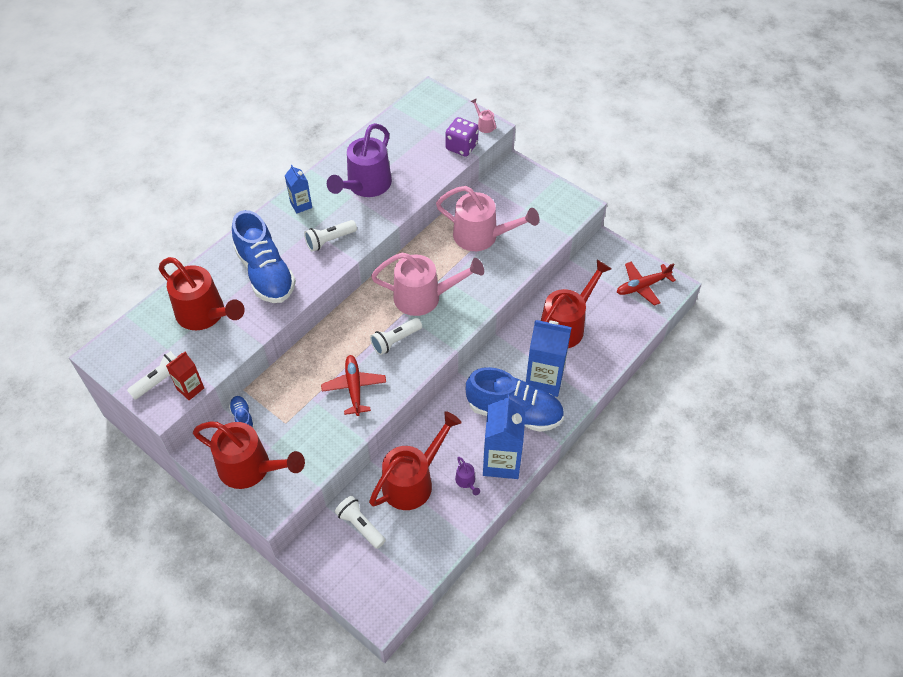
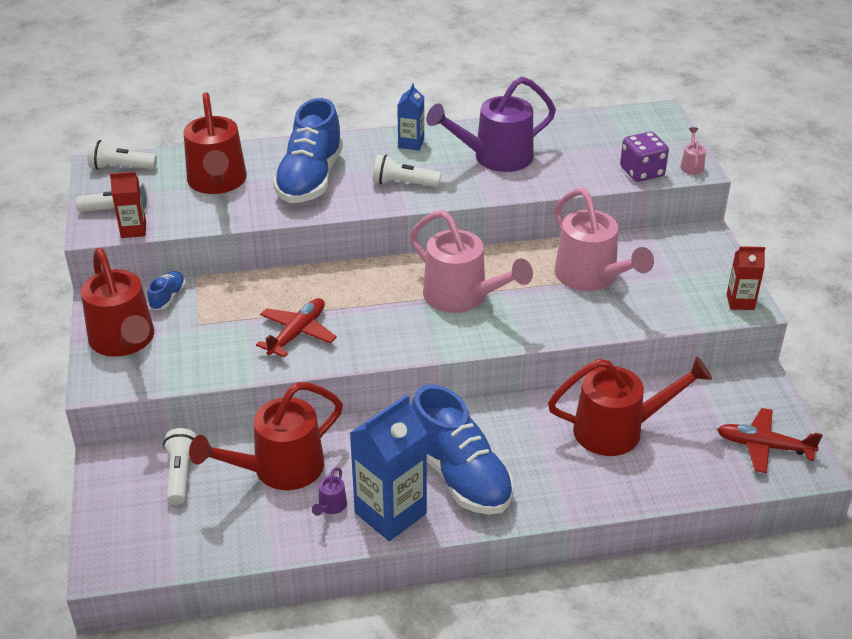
camera: 40 degrees right, 15 degrees down
(395, 341) = (387, 317): white flashlight -> white flashlight (121, 167)
(413, 481) = (278, 469): red watering can -> red watering can turned 150 degrees clockwise
(544, 379) = (530, 466): blue carton -> none
(573, 204) = (740, 302): none -> red carton

